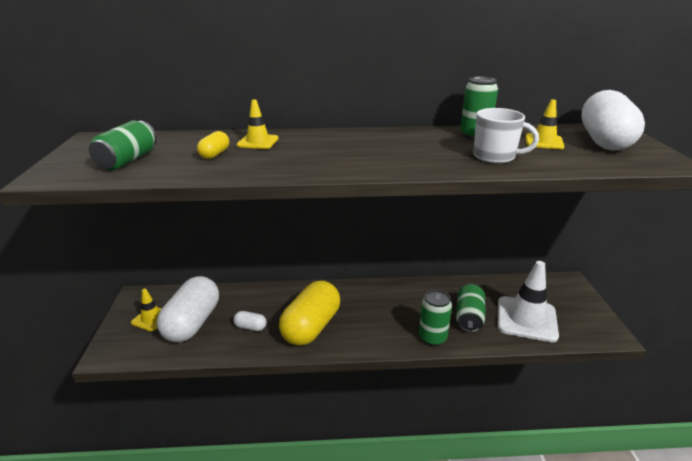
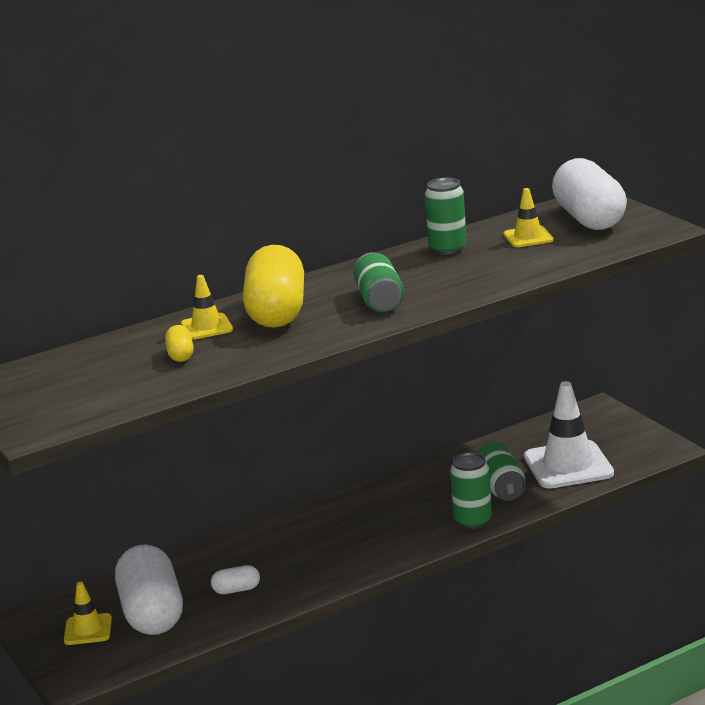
camera: 25 degrees left, 5 degrees down
(128, 160) = (90, 390): green can -> green can (379, 300)
(311, 327) = (315, 562): yellow capsule -> yellow capsule (276, 312)
(495, 157) = (491, 270): white mug -> none

